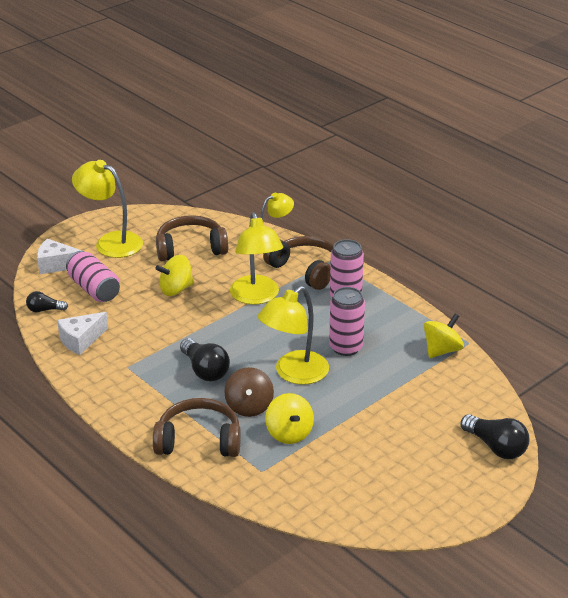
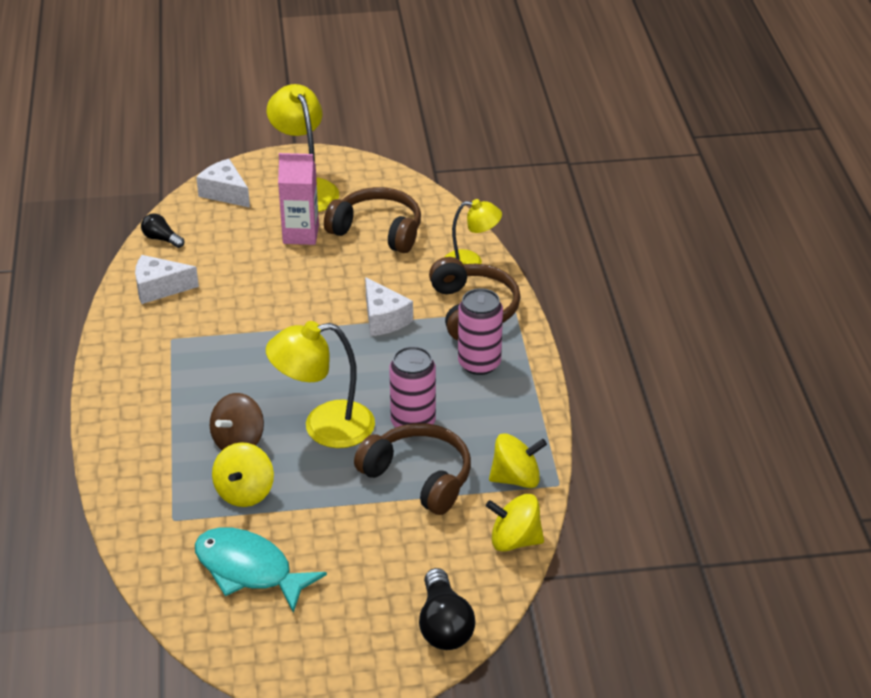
camera: 35 degrees right, 5 degrees up
(94, 289) = (232, 236): pink can -> none
(141, 270) = (301, 234): none -> pink carton
(176, 289) = (311, 272): yellow spinning top -> yellow spinning top (514, 540)
(199, 440) = (150, 454): brown headphones -> brown headphones (419, 477)
(205, 370) = (240, 379): black light bulb -> none
(256, 297) = (384, 319): yellow lamp -> white cheese
(346, 475) = (249, 570): none -> turquoise fish

